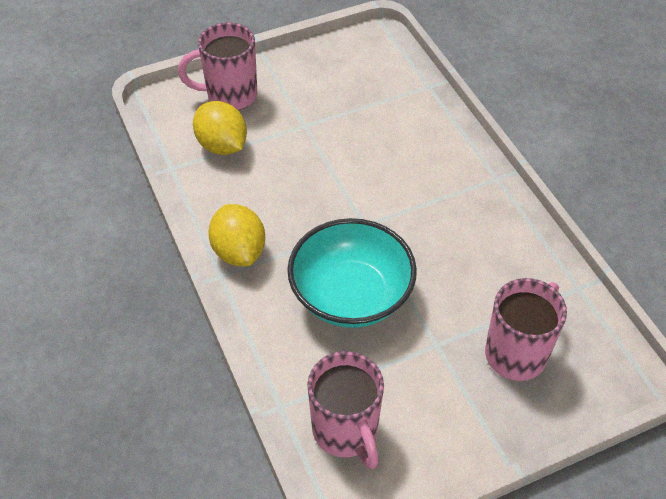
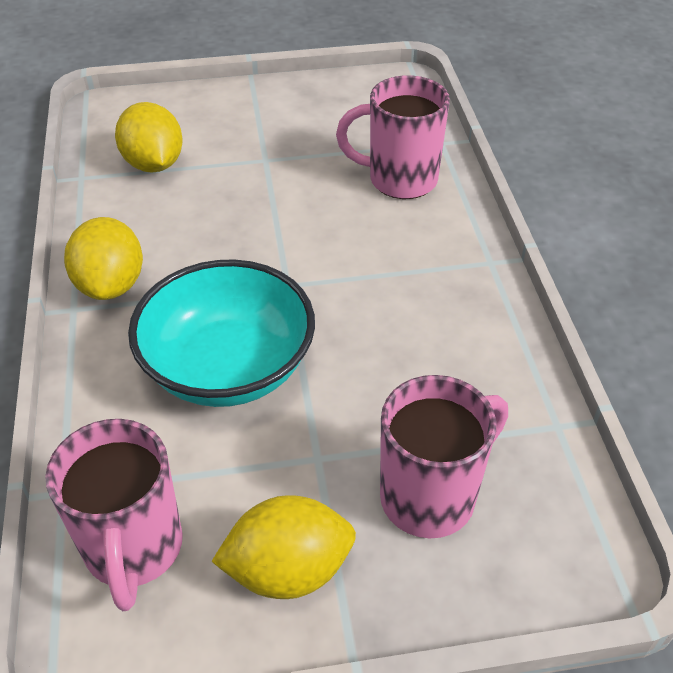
camera: 15 degrees right, 5 degrees down
(230, 95) = (191, 114): pink mug -> pink mug (400, 180)
(448, 420) = (288, 570): none -> yellow lemon

